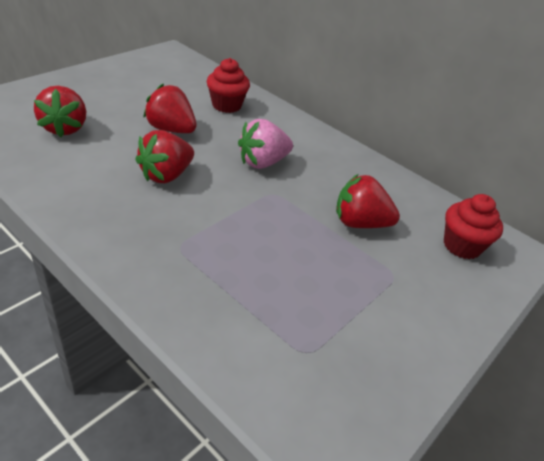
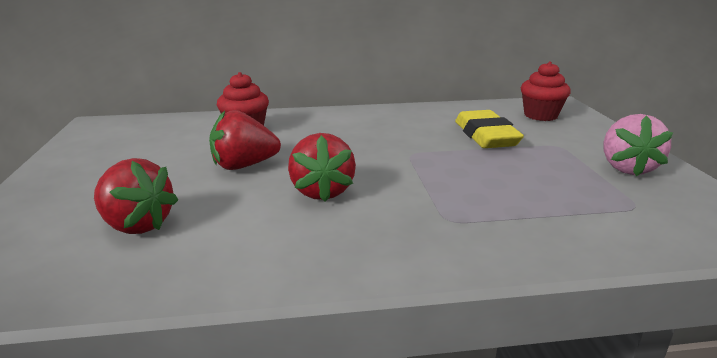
camera: 45 degrees left, 15 degrees down
(262, 162) = (360, 143): pink strawberry -> pink strawberry (627, 168)
(360, 223) = (485, 136): red strawberry -> yellow eraser

